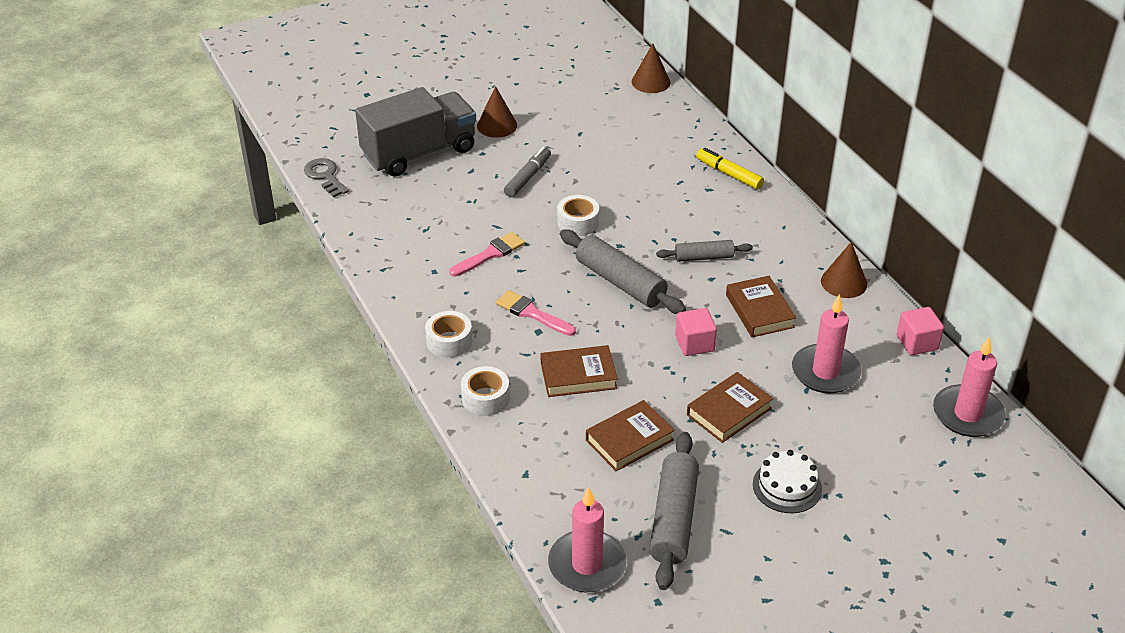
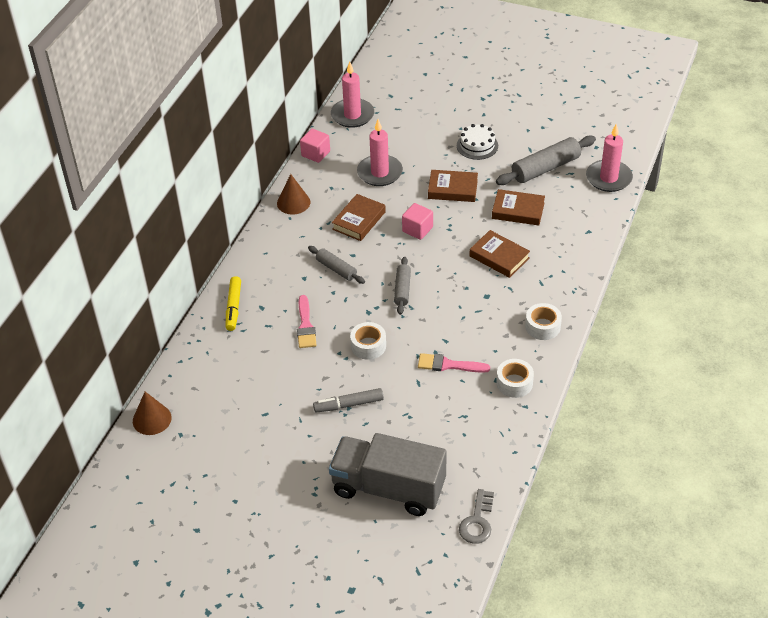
camera: 130 degrees left, 5 degrees up
(485, 398) = (562, 280): white tape -> white tape (514, 383)
(497, 125) = (305, 469): brown cone -> none
(532, 313) = (475, 308): pink brush -> pink brush (305, 325)
(620, 282) = (402, 290): grey rolling pin -> grey rolling pin, size x0.59

